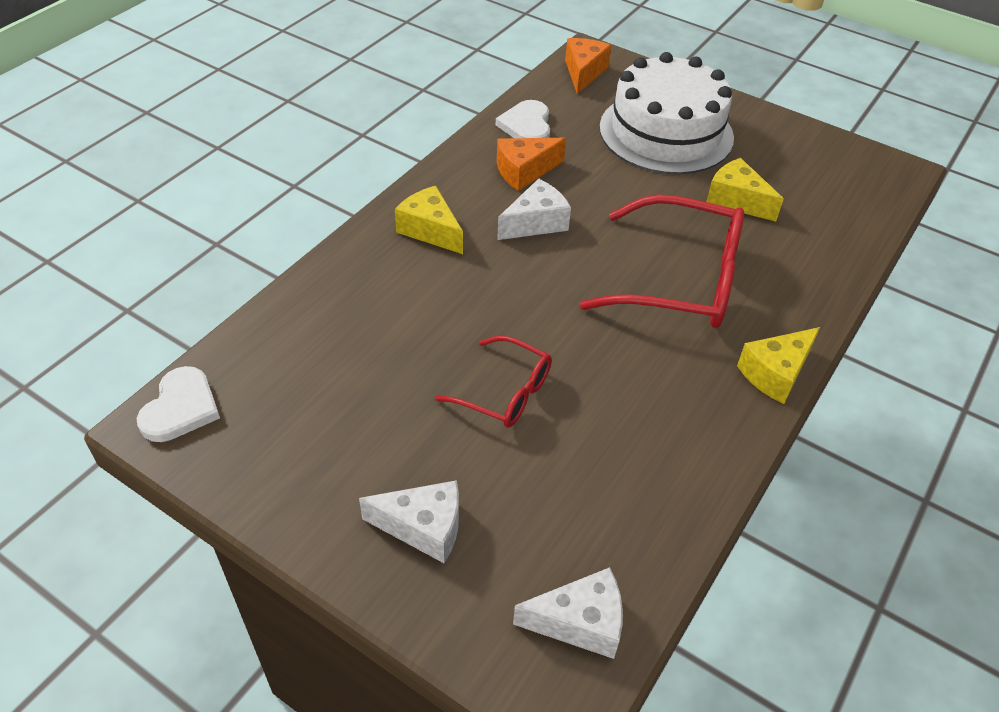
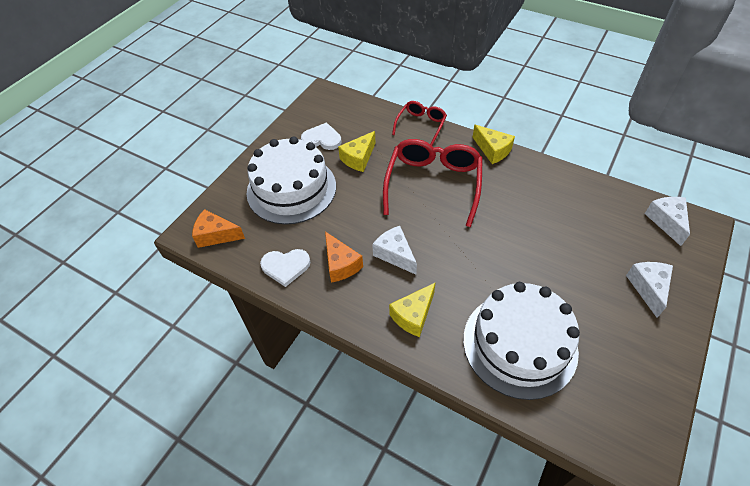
camera: 90 degrees left, 5 degrees up
(180, 408) = (625, 445): white heart -> white heart (322, 139)
(360, 329) = (519, 344): none -> white cake
(504, 392) = (544, 260): red glasses -> red glasses (421, 125)

